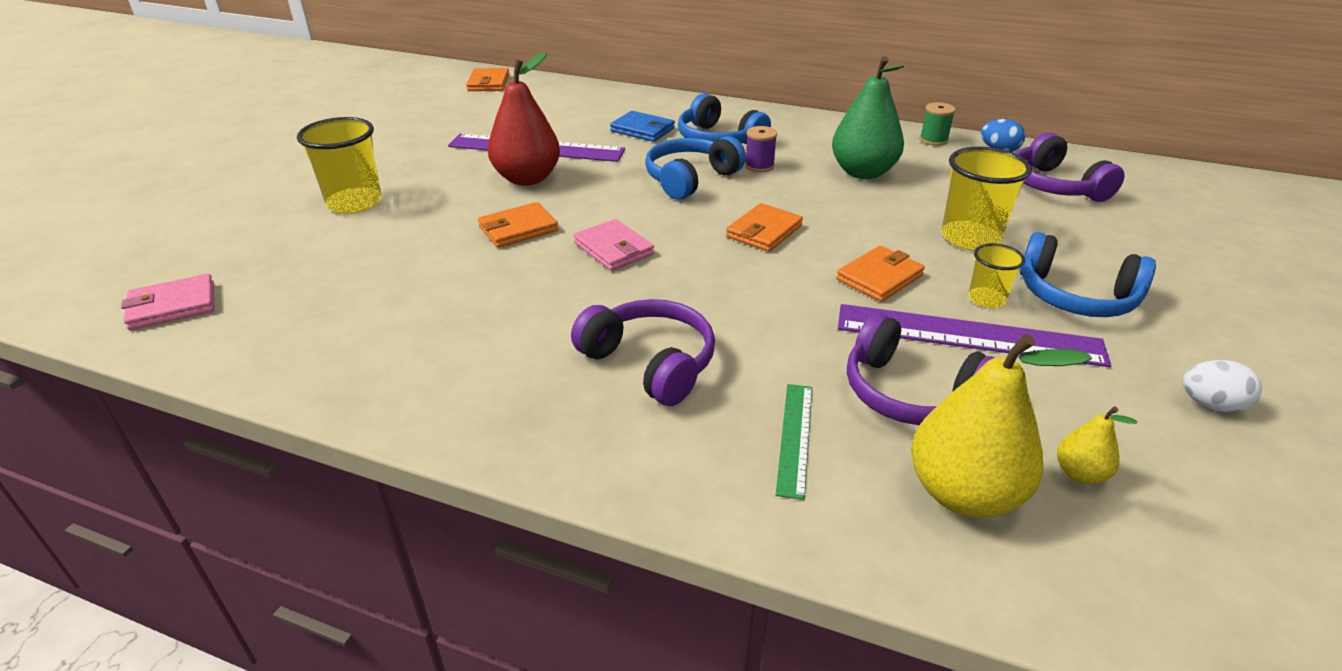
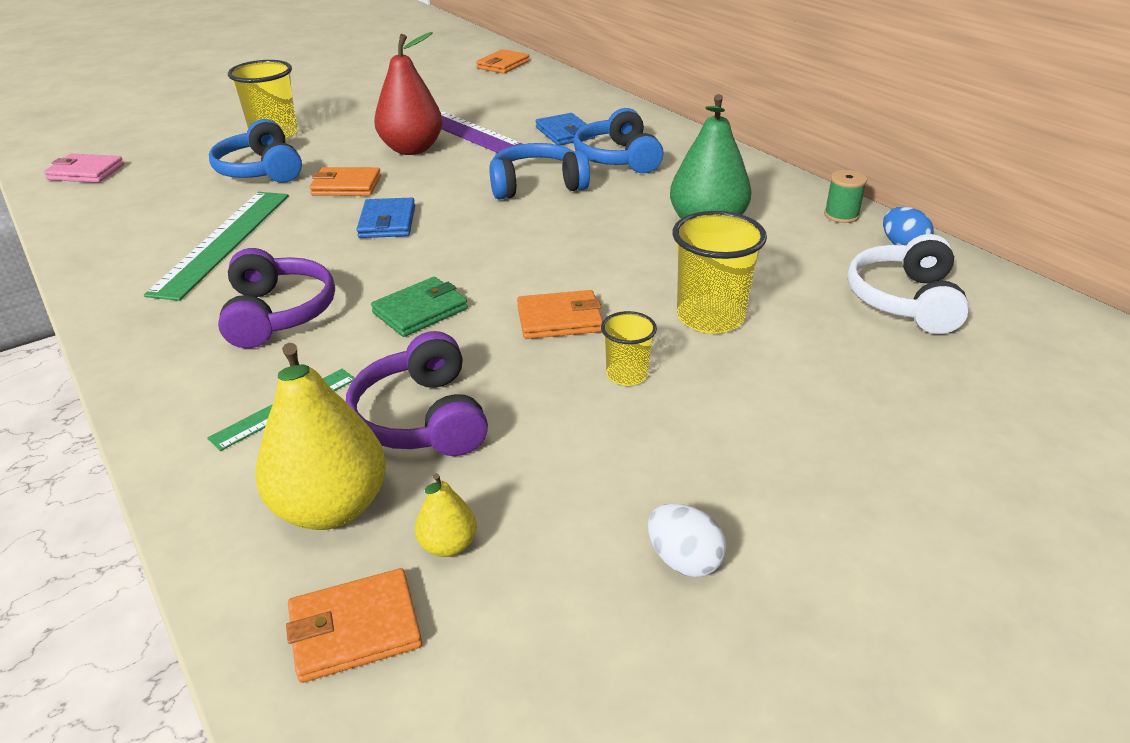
camera: 35 degrees right, 0 degrees up
(479, 320) = (223, 242): none -> green ruler
(613, 249) = (387, 222): pink wallet -> blue wallet
(759, 166) = (616, 191): purple spool -> none
(764, 231) = (525, 247): orange wallet -> orange wallet (355, 628)
(768, 312) = (420, 311): none -> green wallet
(968, 335) = (553, 396): purple ruler -> none
(1054, 186) = (904, 300): purple headphones -> white headphones
(1075, 297) = (724, 408): blue headphones -> blue headphones (261, 170)

